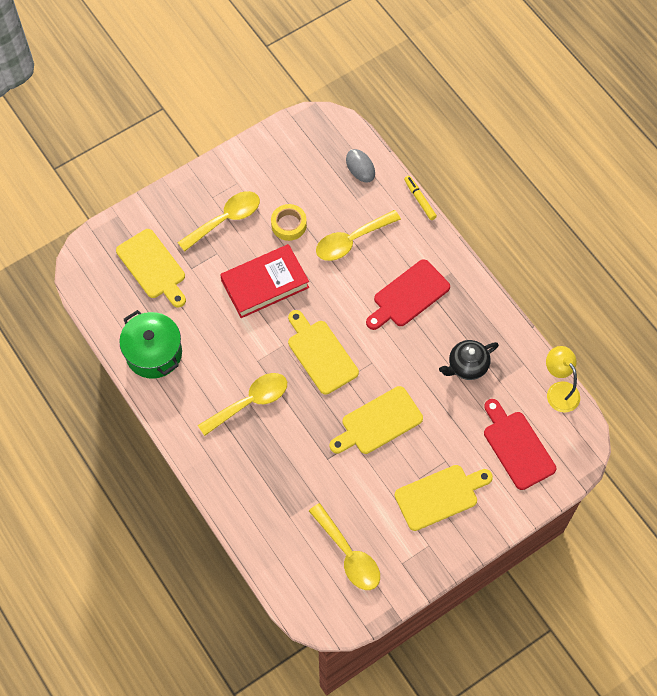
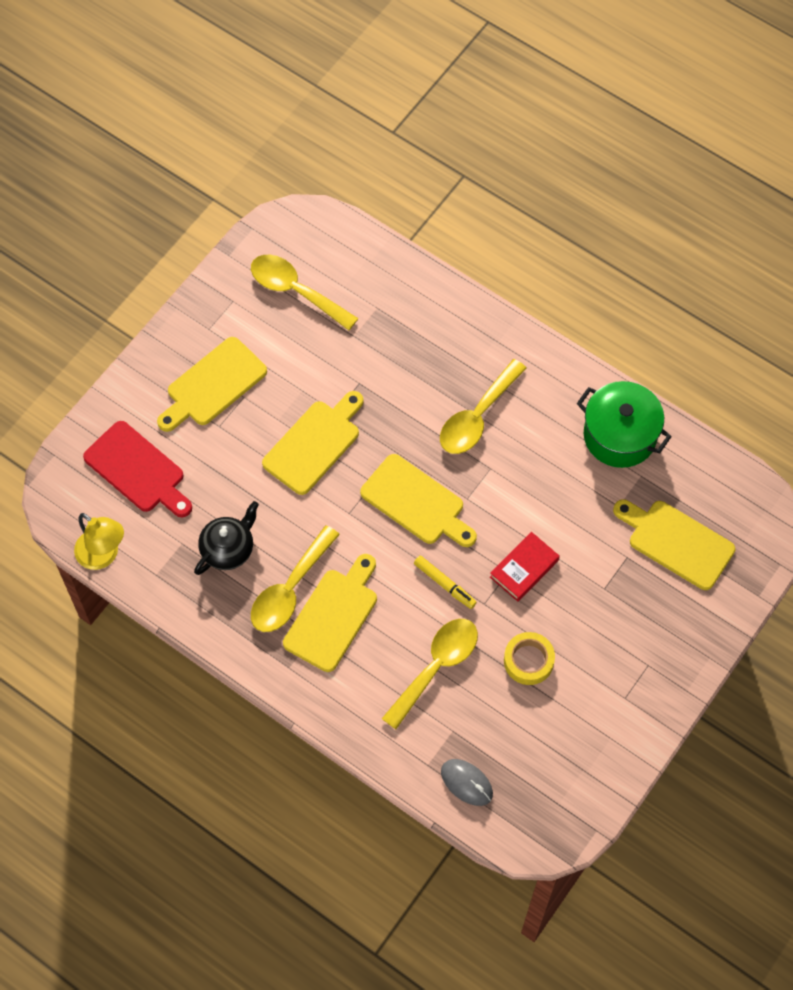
camera: 160 degrees right, 0 degrees up
(225, 219) = (615, 639): yellow spoon -> yellow spoon (290, 589)
(265, 284) = (524, 569): red book -> red book, size x0.59
(408, 296) = (333, 616): red cutting board -> yellow cutting board
(419, 200) = (366, 760): yellow marker -> yellow marker (444, 584)

